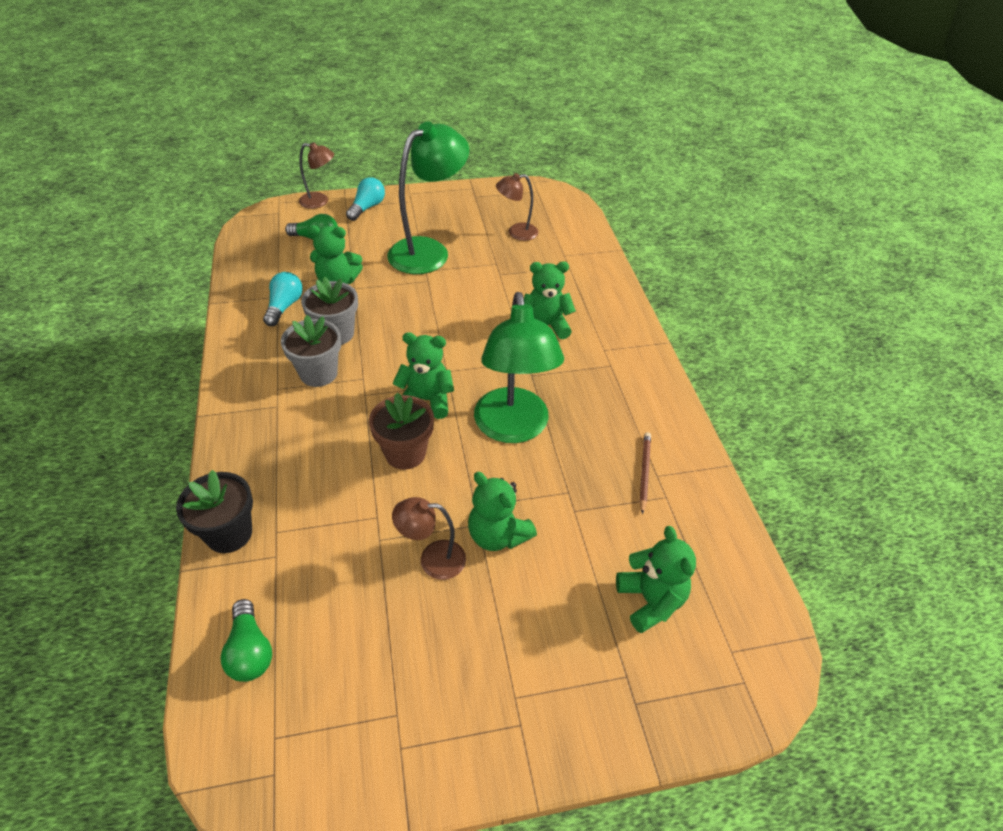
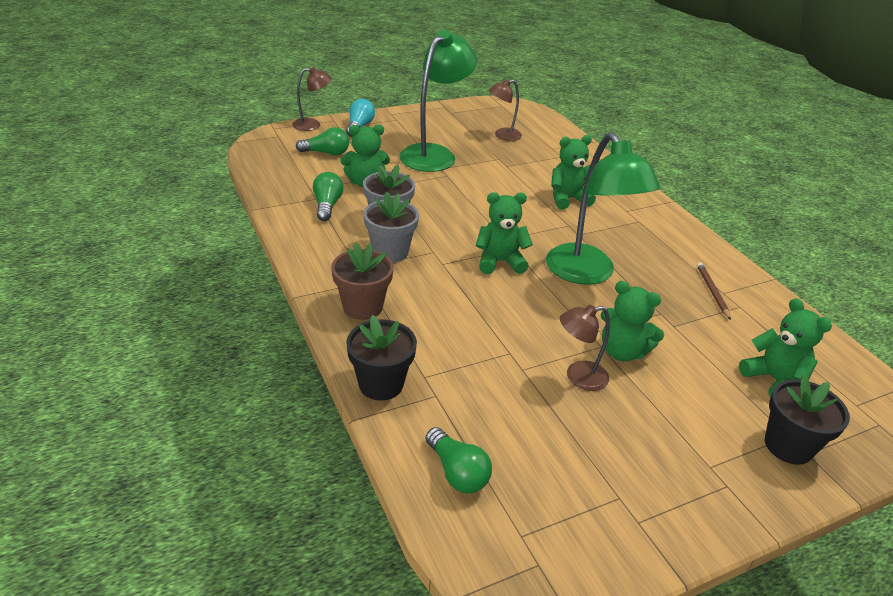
camera: 15 degrees left, 10 degrees down
(284, 306) = (327, 205): turquoise light bulb -> green light bulb
(405, 453) = (505, 302): brown flower pot -> brown flower pot (362, 307)
(618, 689) = (788, 446): none -> black flower pot

